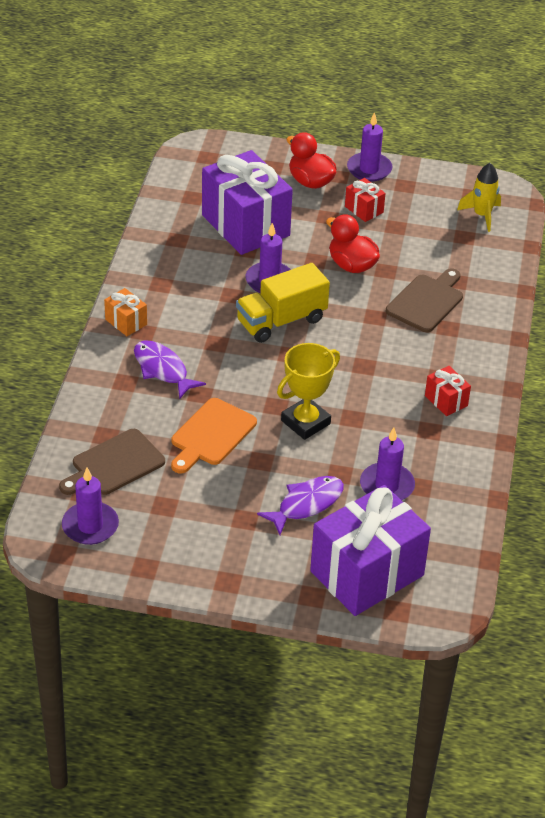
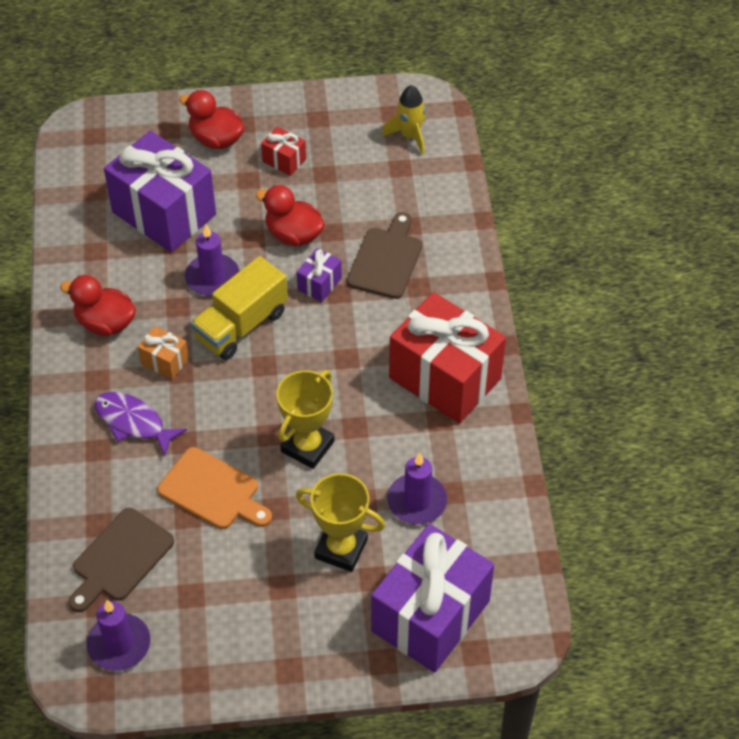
camera: 15 degrees left, 10 degrees up
(126, 322) = (73, 372): orange gift -> orange gift (165, 361)
(166, 293) = (105, 323): none -> red duck
(211, 435) = (212, 491): orange cutting board -> orange cutting board turned 75 degrees counterclockwise
(306, 504) = (341, 549): purple fish -> yellow trophy
(361, 306) = (319, 284): none -> purple gift
(369, 169) = (273, 107): purple candle -> none
(446, 401) = (445, 378): red gift -> red gift, size x2.33

